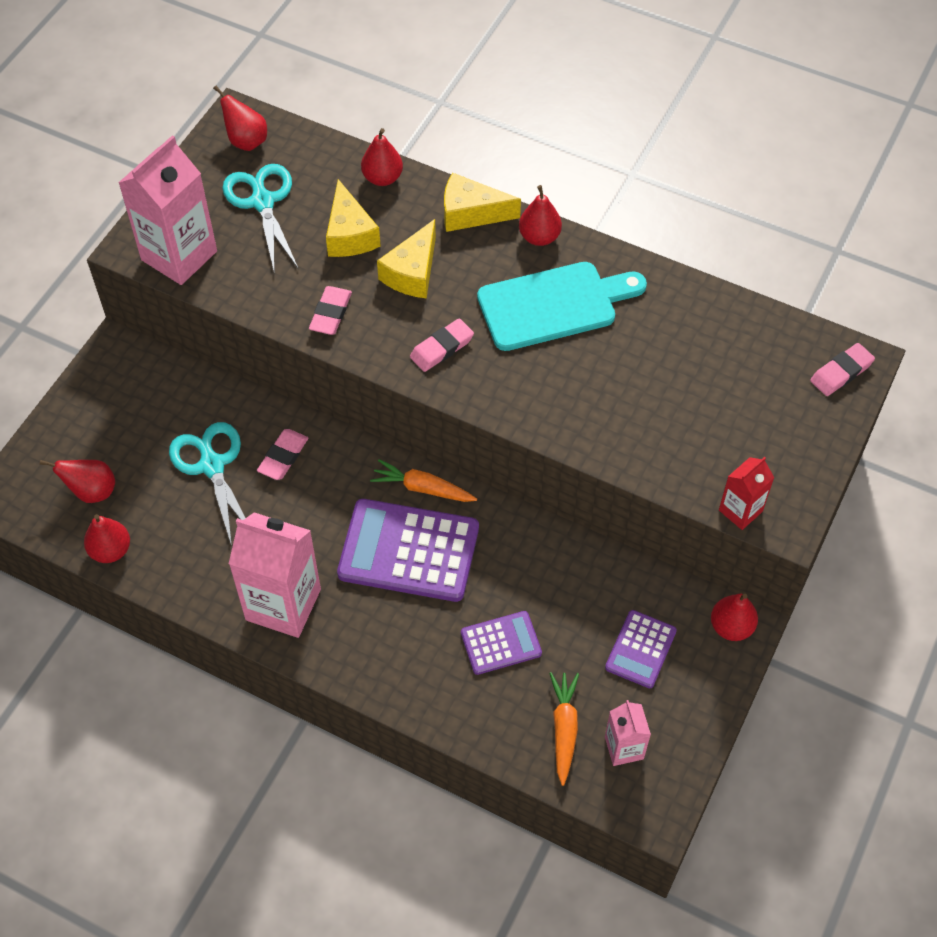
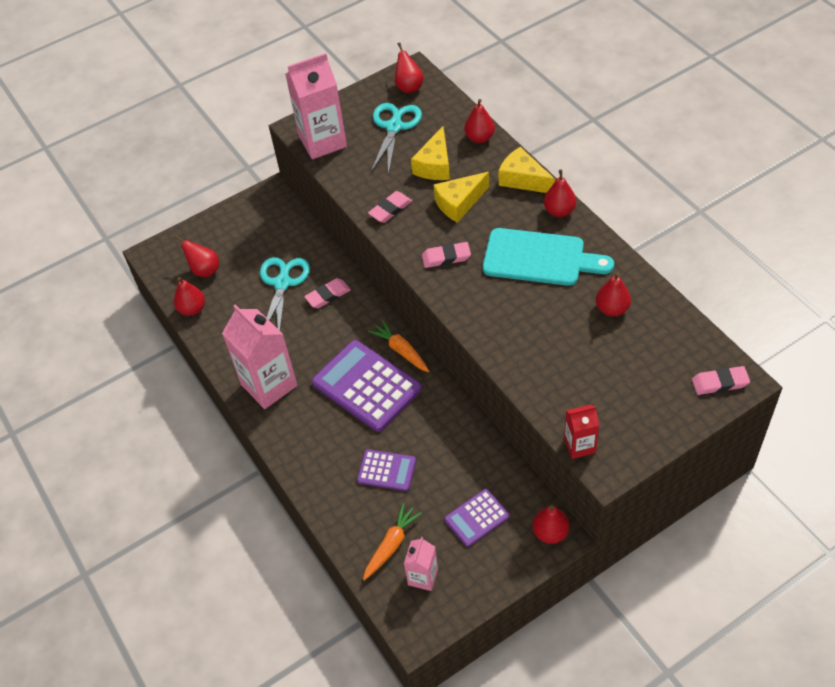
camera: 35 degrees right, 5 degrees down
(674, 334) = (612, 309): none -> red pear

